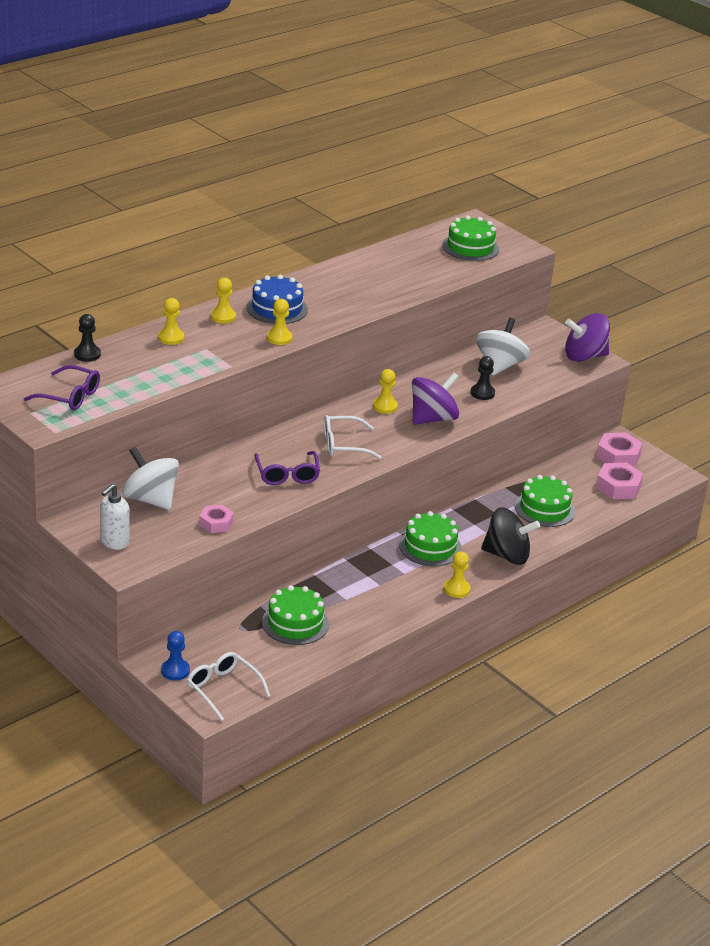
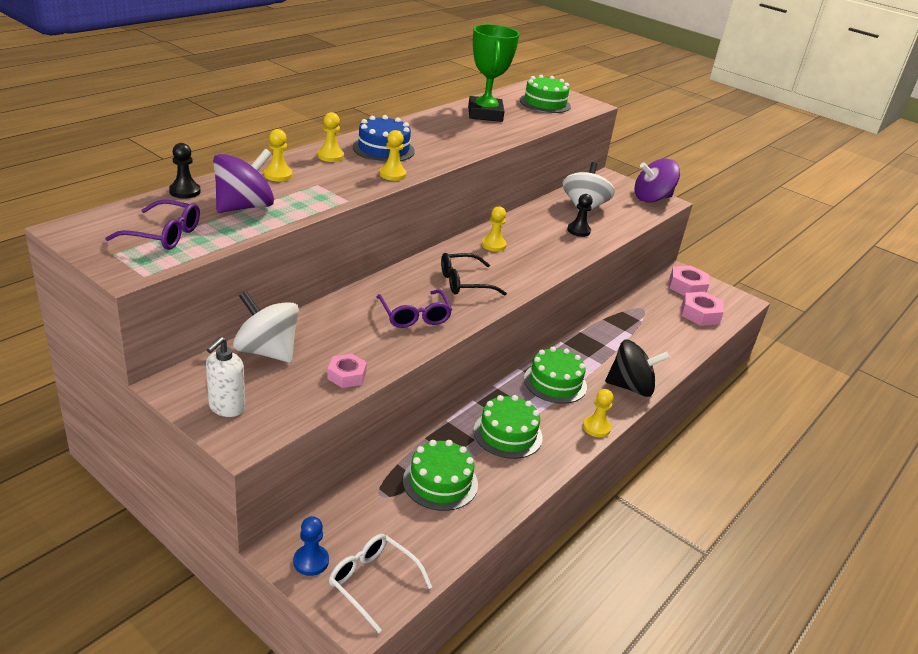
camera: 10 degrees left, 0 degrees up
(343, 444) = (464, 282): white glasses -> black glasses
(396, 263) = (485, 114): none -> green trophy
(433, 418) = (542, 255): purple spinning top -> purple spinning top (244, 207)
(544, 509) = (646, 338): green cake -> green cake (507, 434)

